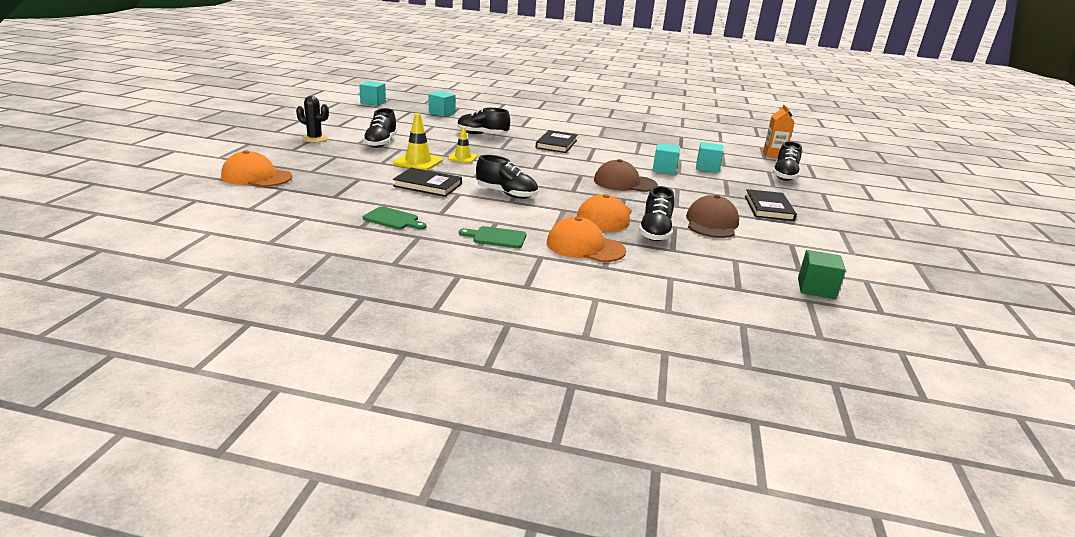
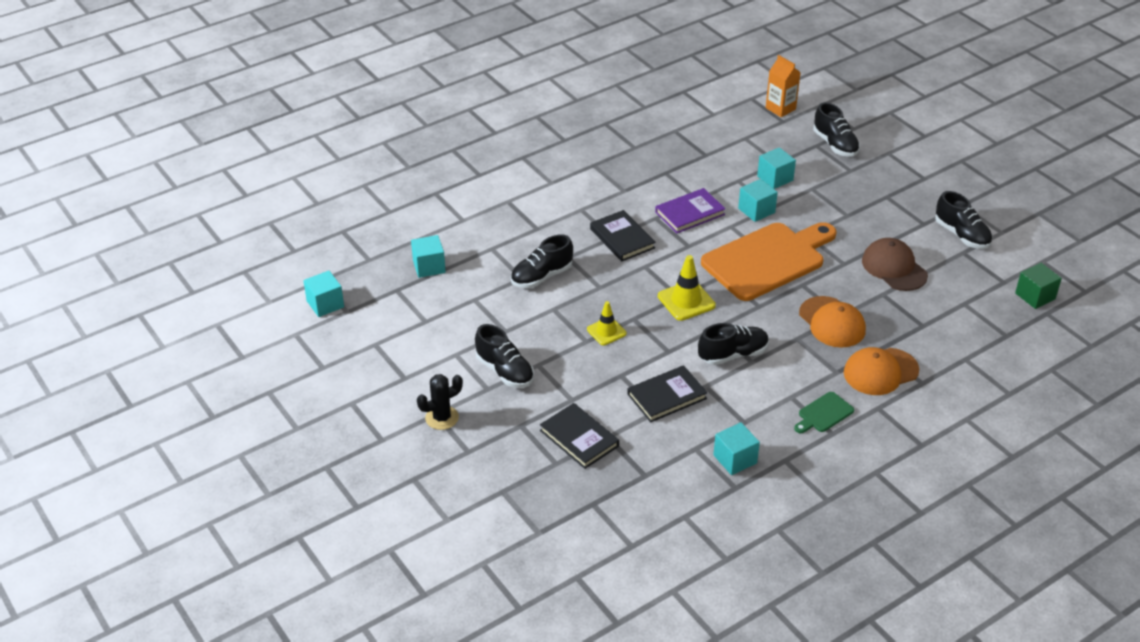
camera: 45 degrees left, 15 degrees up
(256, 177) = (541, 511): orange cap -> none
(393, 219) = (735, 459): green cutting board -> turquoise cube
(418, 162) = (593, 371): yellow traffic cone -> yellow traffic cone (686, 301)
(618, 154) = (690, 213): none -> purple book
(624, 183) = (768, 260): brown cap -> orange cutting board
(655, 232) = (885, 313): black shoe -> black shoe (961, 235)
(768, 208) = (892, 211): black book -> black book (579, 438)

